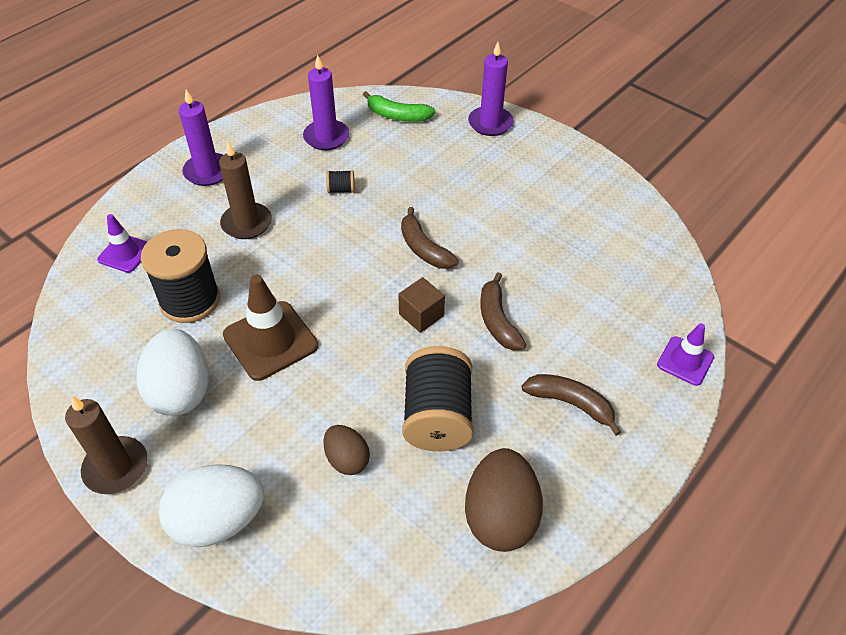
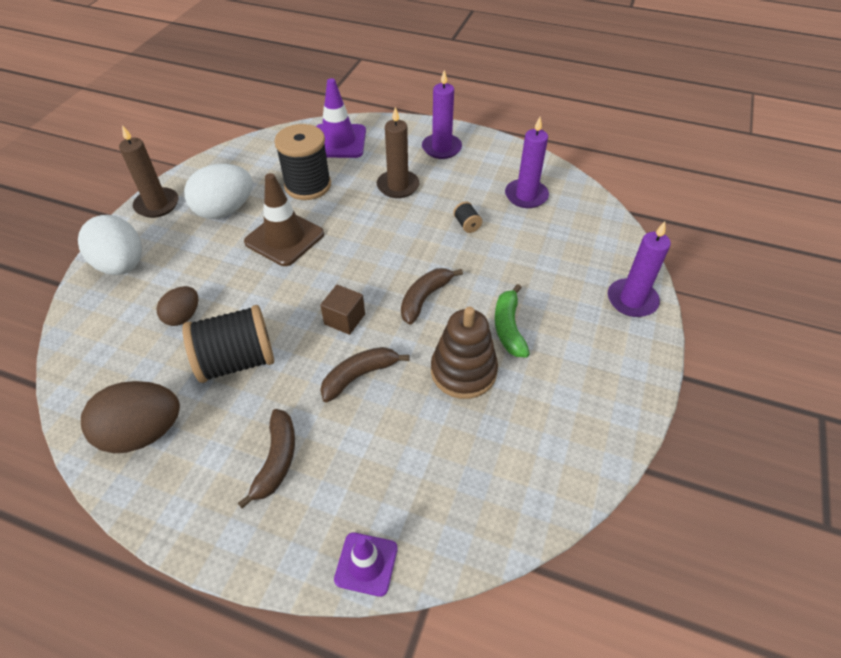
camera: 70 degrees right, 0 degrees up
(125, 253) = (338, 141): purple traffic cone -> purple traffic cone, size x1.66
(397, 116) = (589, 230): green banana -> green banana (508, 328)
(521, 248) = (463, 371): none -> brown stacking toy

